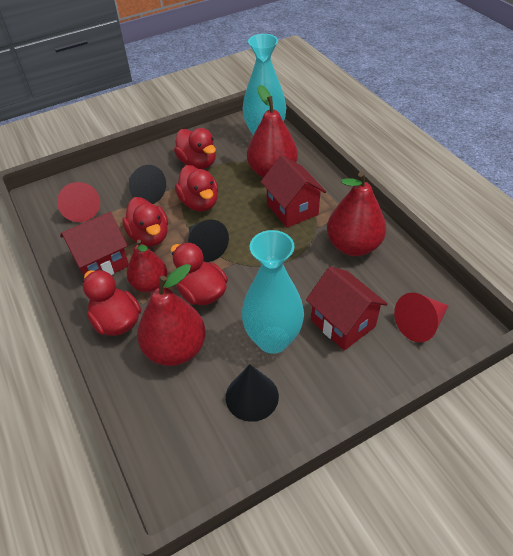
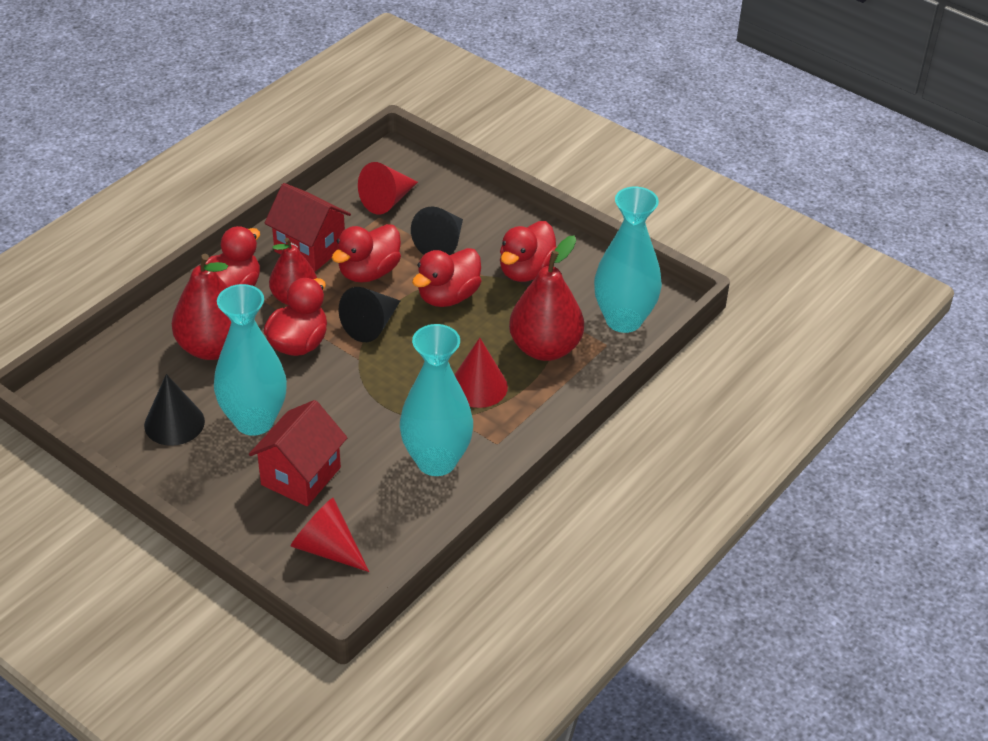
camera: 65 degrees right, 5 degrees down
(292, 209) = (478, 386): red house -> red cone
(353, 246) = (436, 461): red pear -> turquoise vase

